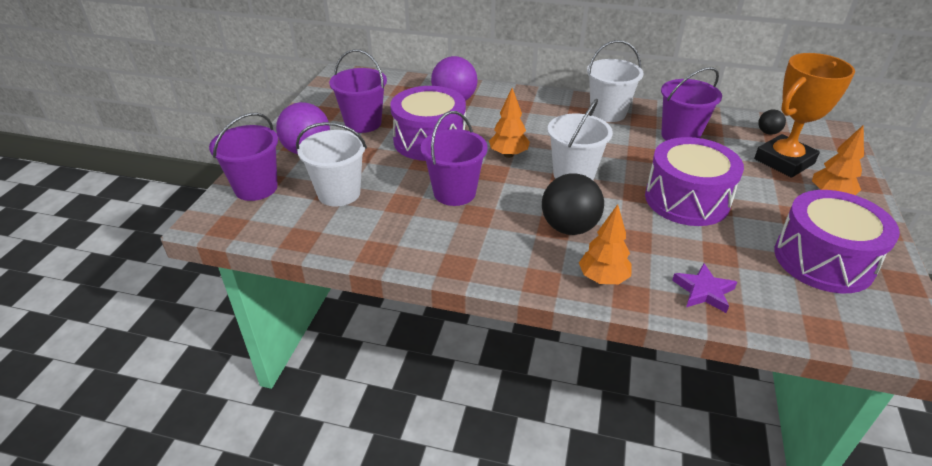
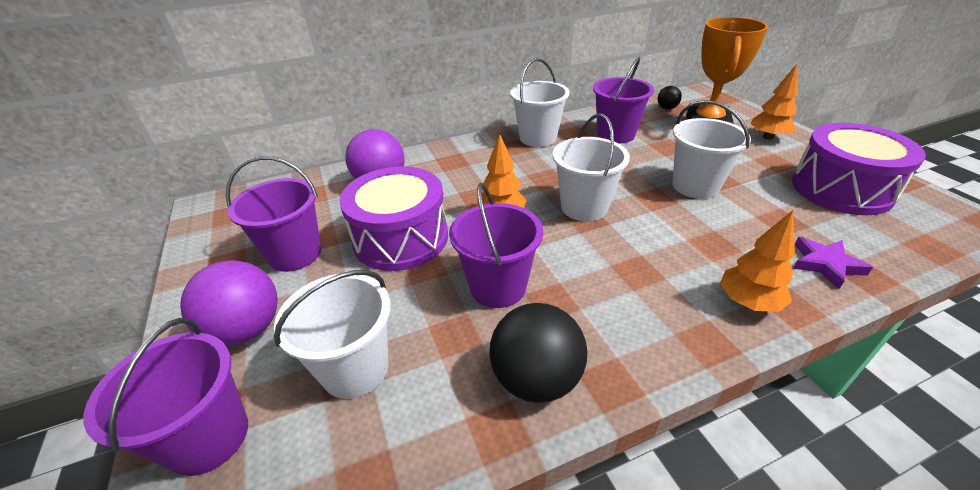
camera: 35 degrees left, 0 degrees up
(569, 228) = (650, 264): black ball -> black ball (536, 379)
(687, 200) = (695, 186): purple drum -> white bucket

